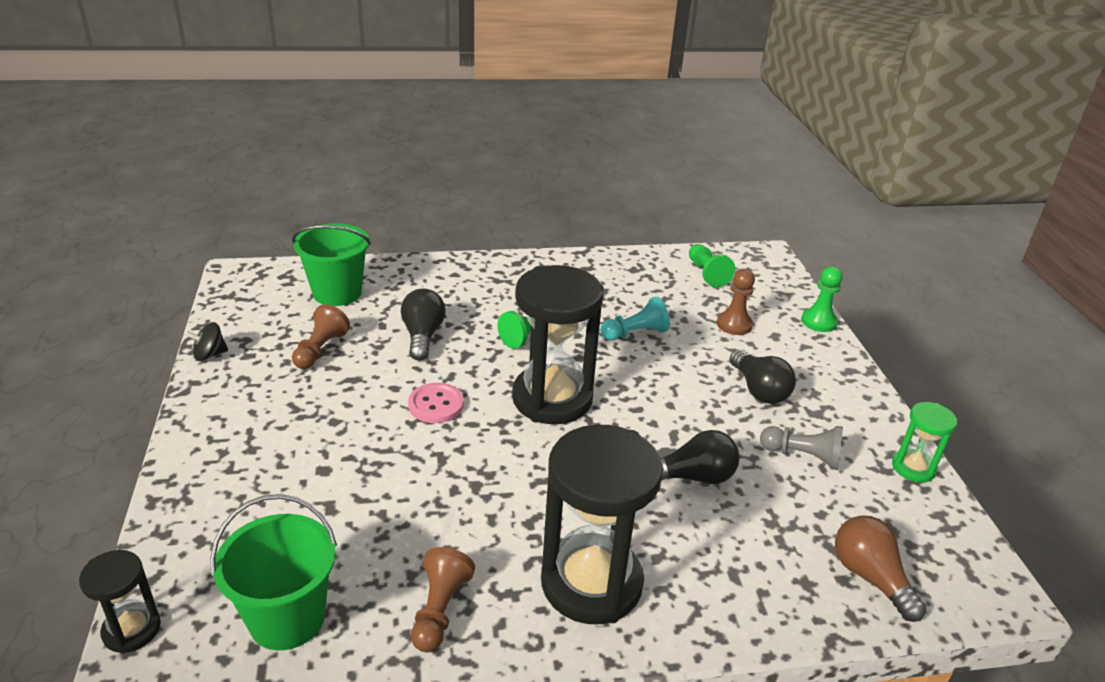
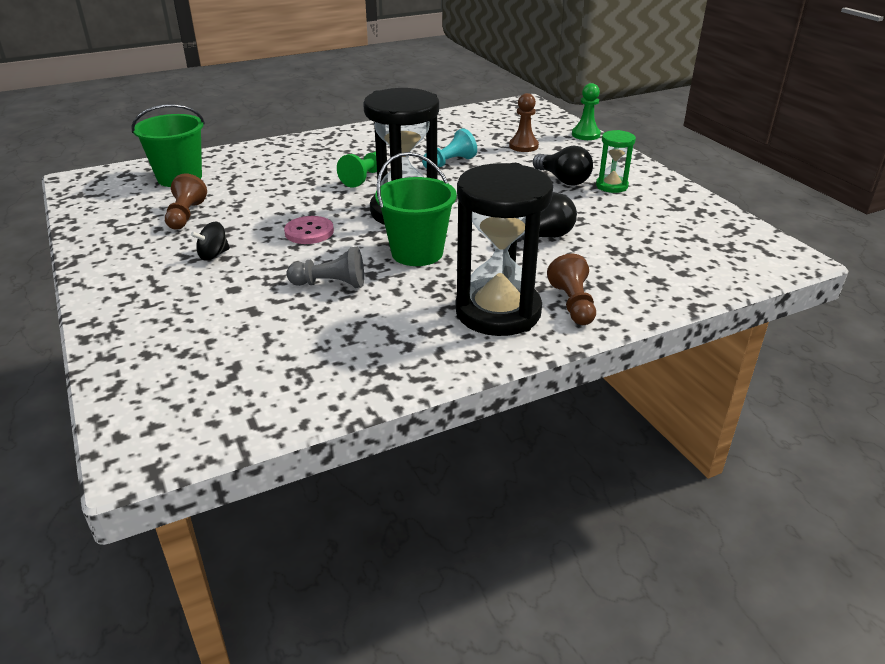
camera: 15 degrees left, 0 degrees up
(131, 630) = (115, 423): black hourglass -> none
(209, 354) = (82, 235): black spinning top -> black spinning top (213, 255)
(287, 618) = (256, 385): green bucket -> green bucket (417, 253)
(422, 336) = (272, 192): black light bulb -> none
(439, 610) = (385, 352): brown pawn -> brown pawn (572, 304)
(707, 273) = (486, 120): green pawn -> none
(803, 456) = (616, 211): grey pawn -> grey pawn (331, 284)
(870, 577) = (700, 267): brown light bulb -> none
(913, 468) = (697, 203): green hourglass -> green hourglass (611, 186)

